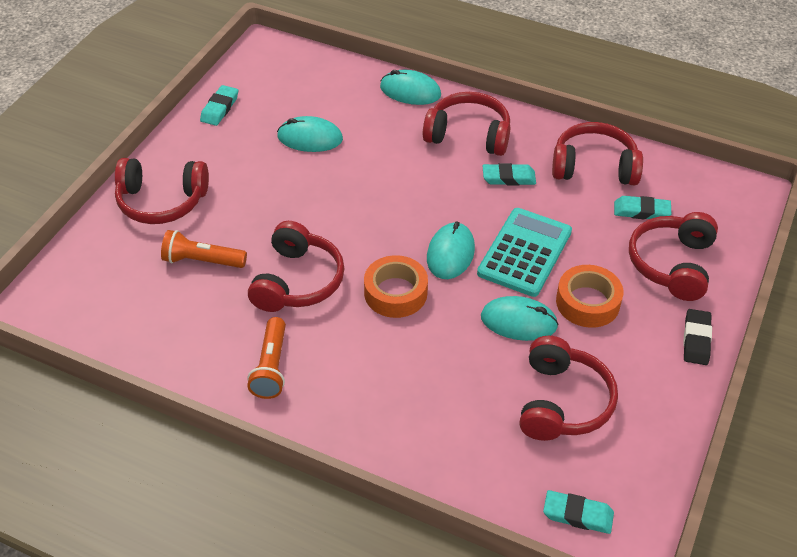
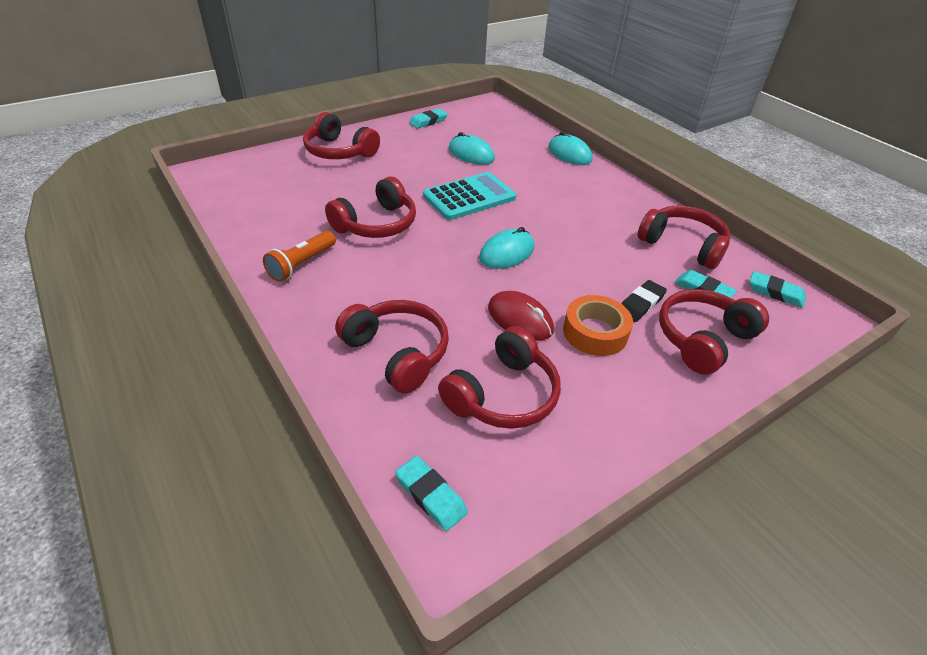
camera: 30 degrees right, 5 degrees down
(202, 261) = (328, 189): orange flashlight -> none
(395, 293) = (439, 259): orange tape -> none
(468, 135) = (591, 191): red headphones -> red headphones (397, 352)
(508, 178) = (600, 226): turquoise eraser -> turquoise eraser (775, 292)
(518, 321) = (520, 319): turquoise mouse -> red mouse
(525, 252) = (569, 276): turquoise calculator -> turquoise calculator (469, 197)
(696, 340) = (681, 408): black eraser -> black eraser (641, 304)

